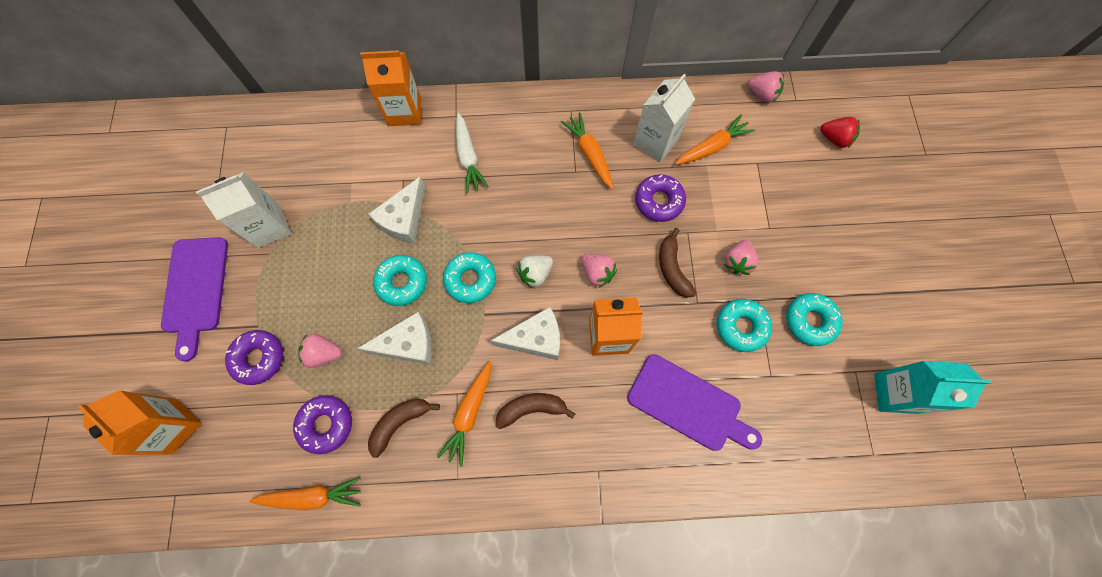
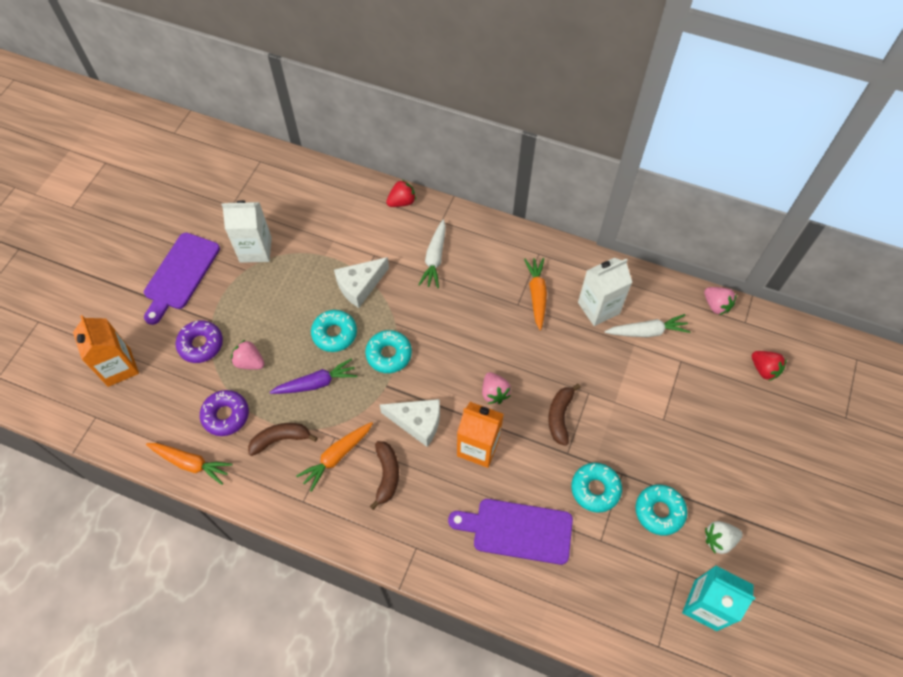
camera: 25 degrees right, 10 degrees down
(404, 111) = (402, 202): orange carton -> red strawberry
(408, 344) = (316, 383): white cheese -> purple carrot
(531, 409) = (387, 475): brown banana -> brown banana turned 75 degrees clockwise
(535, 274) = (443, 372): white strawberry -> white strawberry (719, 540)
(659, 201) = (576, 357): purple donut -> none
(688, 404) = (517, 530): purple cutting board -> purple cutting board turned 135 degrees clockwise
(712, 147) = (647, 331): orange carrot -> white carrot
(737, 262) = (619, 435): pink strawberry -> none

